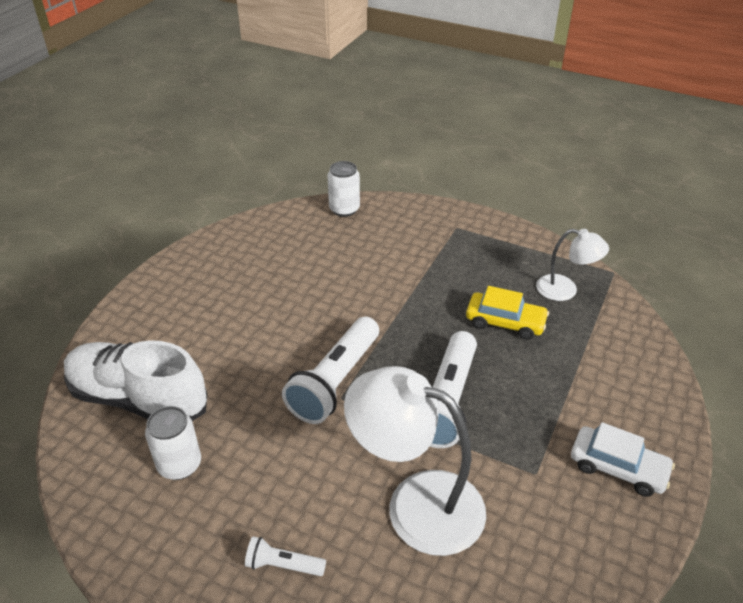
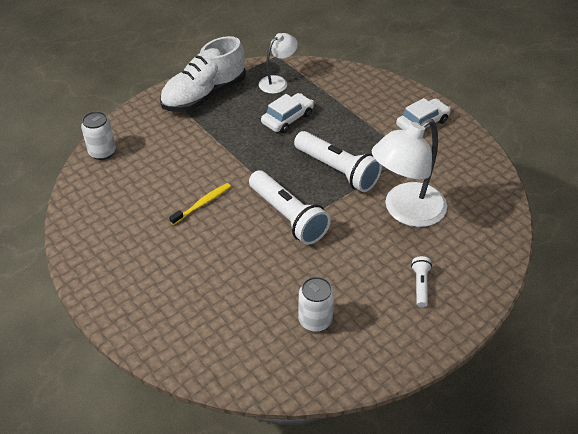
camera: 65 degrees left, 5 degrees up
(138, 399) = (235, 333): white shoe -> white shoe (204, 95)
(283, 565) = (420, 285): white flashlight -> white flashlight turned 150 degrees clockwise
(314, 304) = (202, 204): none -> yellow toothbrush
(505, 322) = (287, 119): yellow car -> white car

